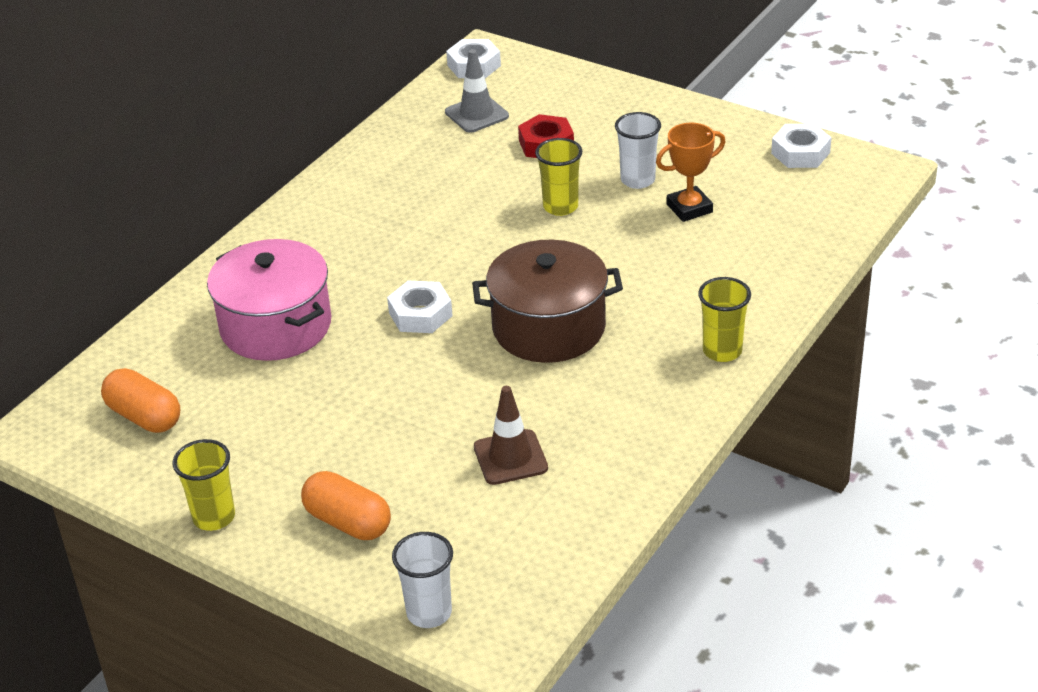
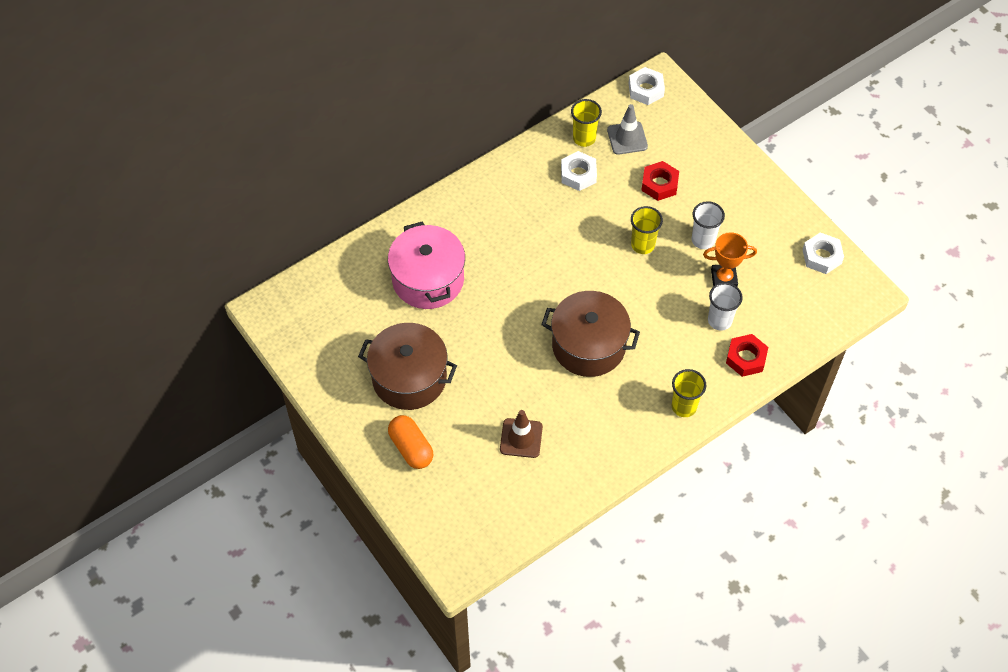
camera: 20 degrees right, 20 degrees up
(144, 417) = (327, 322): orange capsule -> none
(214, 517) = (340, 414): yellow cup -> yellow cup (584, 138)
(303, 441) = (409, 378): none -> brown pot
(420, 314) = (517, 304): white nut -> white nut (578, 174)
(429, 613) = (429, 530): white cup -> white cup (719, 320)
(772, 277) = (746, 358): none -> red nut

